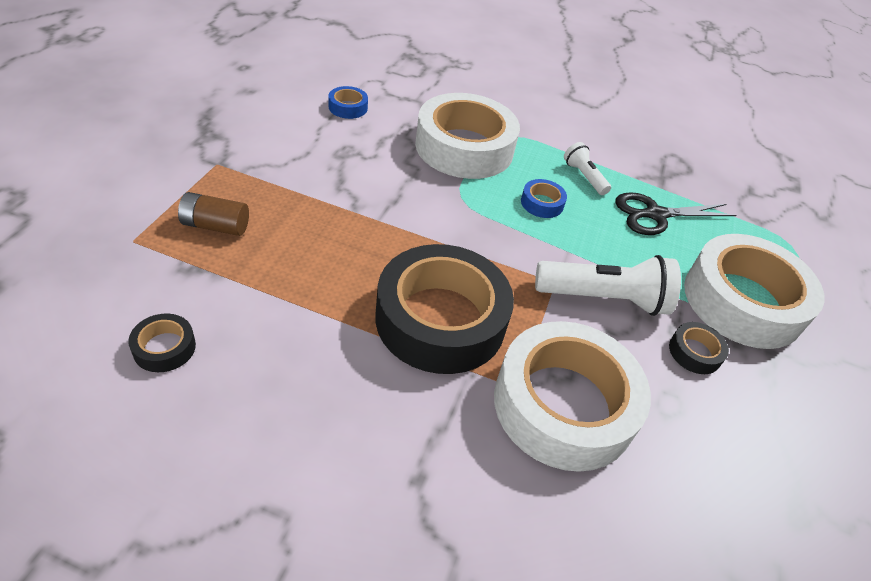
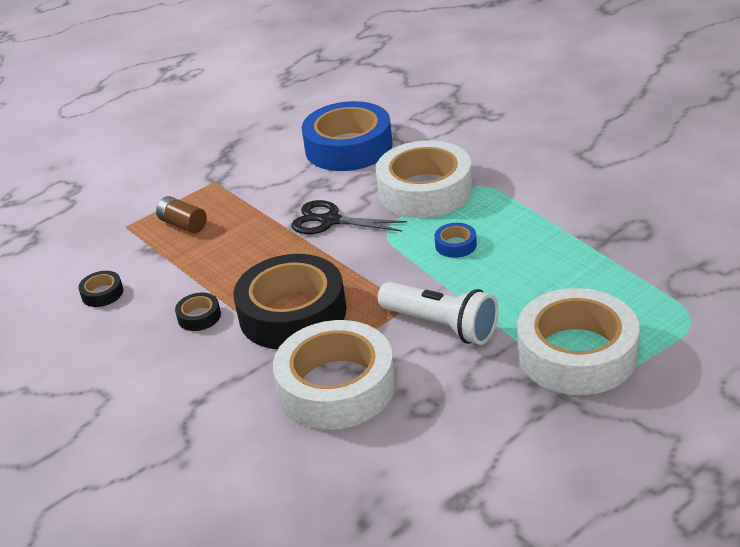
camera: 40 degrees right, 10 degrees down
(348, 107) = (348, 147): blue tape -> blue tape, size x2.46
(584, 177) = (520, 228): white flashlight -> none
(655, 215) = (562, 270): black scissors -> black scissors (330, 221)
(694, 352) = (485, 379): black tape -> black tape (199, 316)

